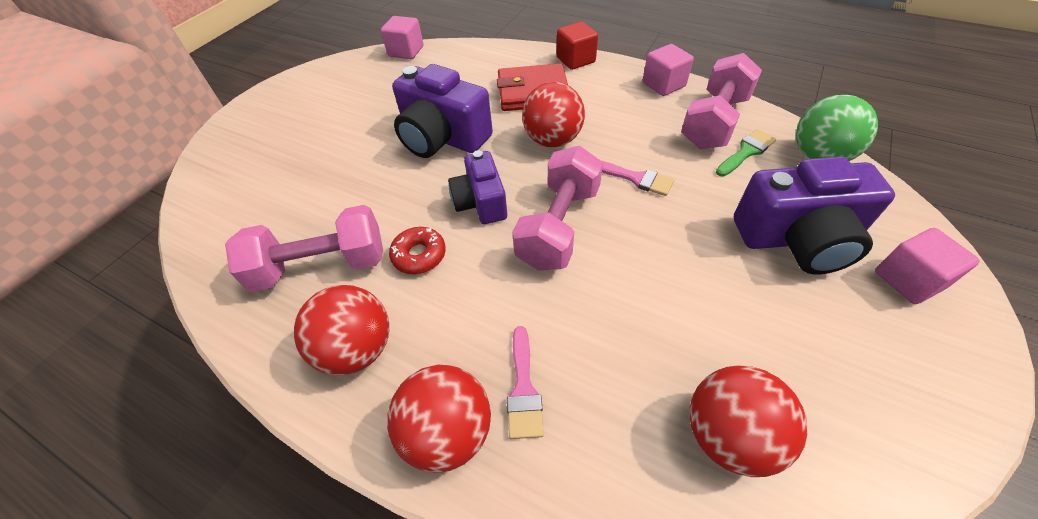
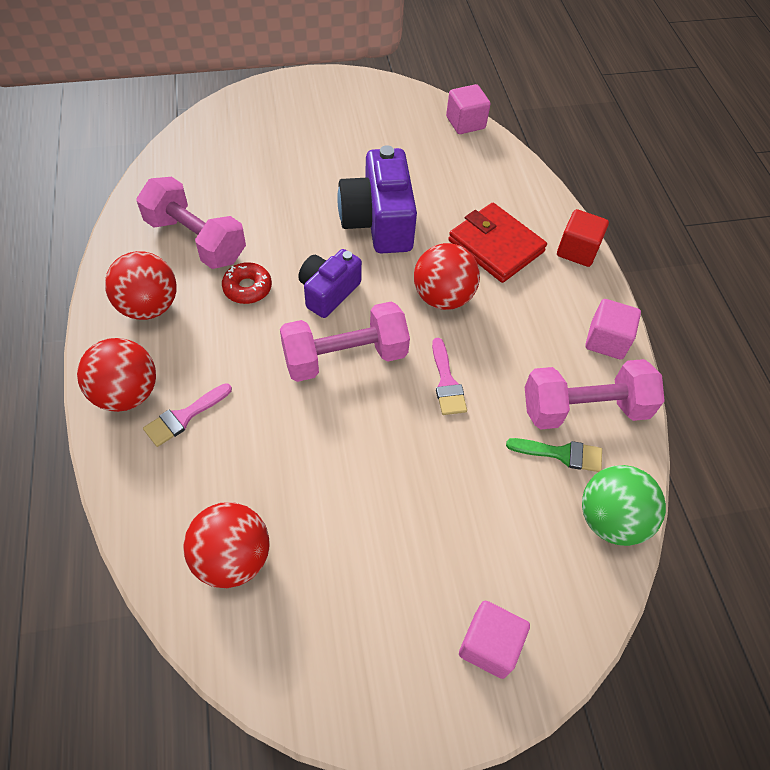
camera: 45 degrees right, 5 degrees up
(797, 239) = (471, 538): purple camera -> none

